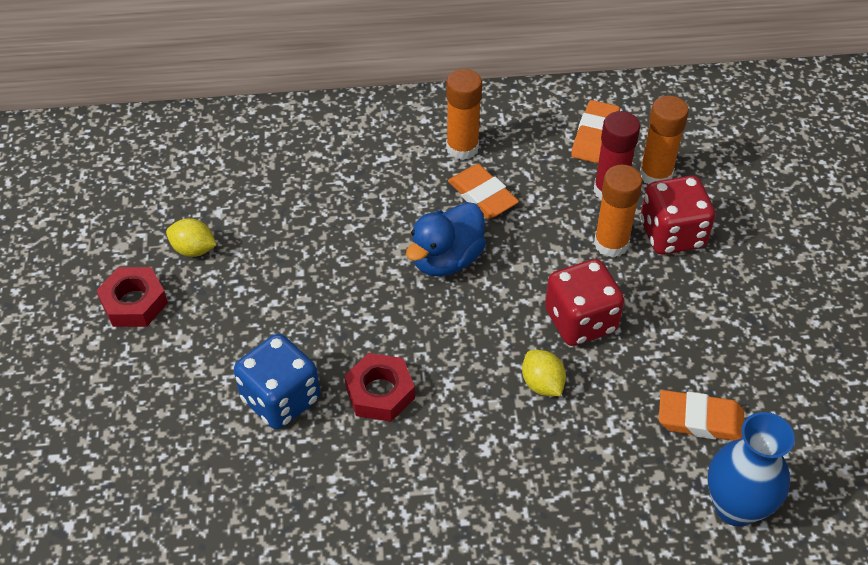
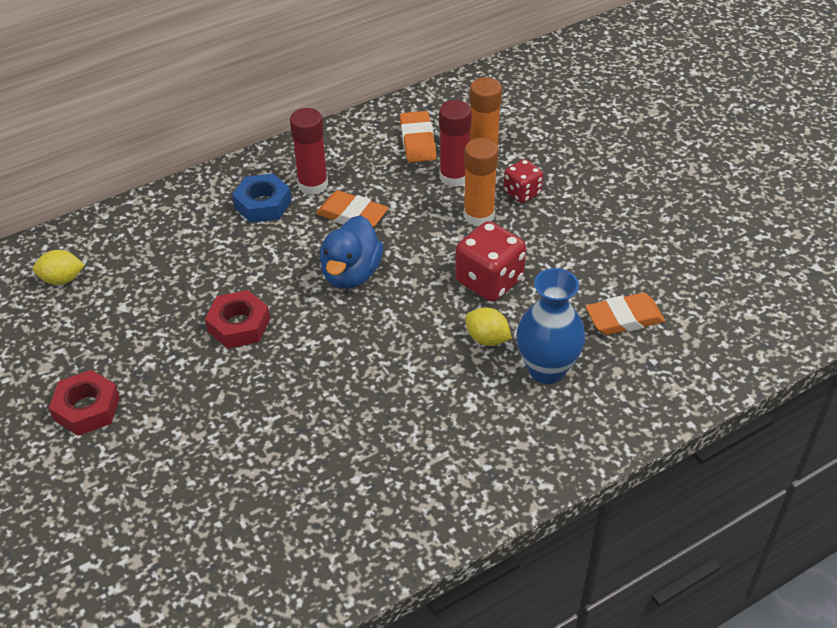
camera: 25 degrees left, 5 degrees down
(193, 249) = (118, 345): yellow lemon -> yellow lemon (62, 279)
(281, 399) = (272, 435): blue dice -> none
(380, 392) = (356, 396): red nut -> red nut (238, 325)
(403, 152) = (263, 204): none -> blue nut
(462, 148) = (313, 185): orange glue stick -> red glue stick
(672, 234) = (522, 193): red dice -> red dice, size x0.60
(736, 507) = (688, 370): blue vase -> blue vase (546, 369)

